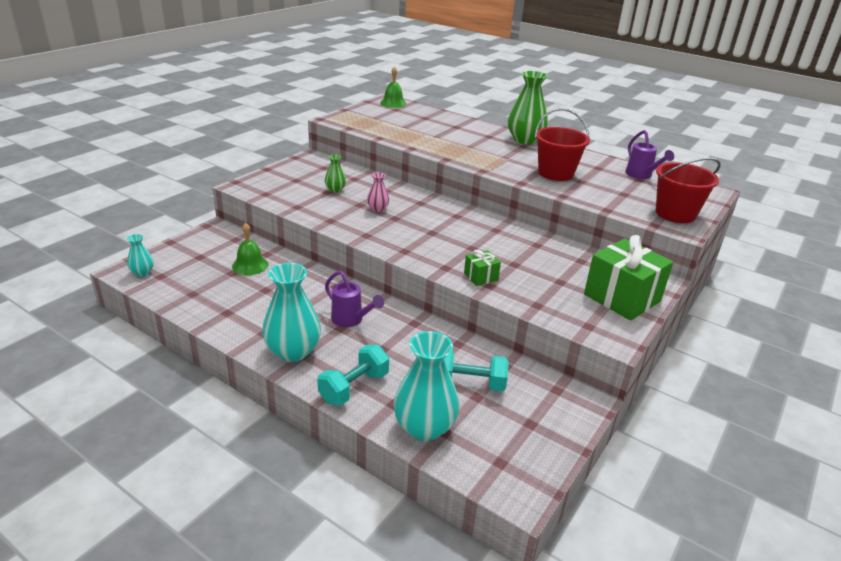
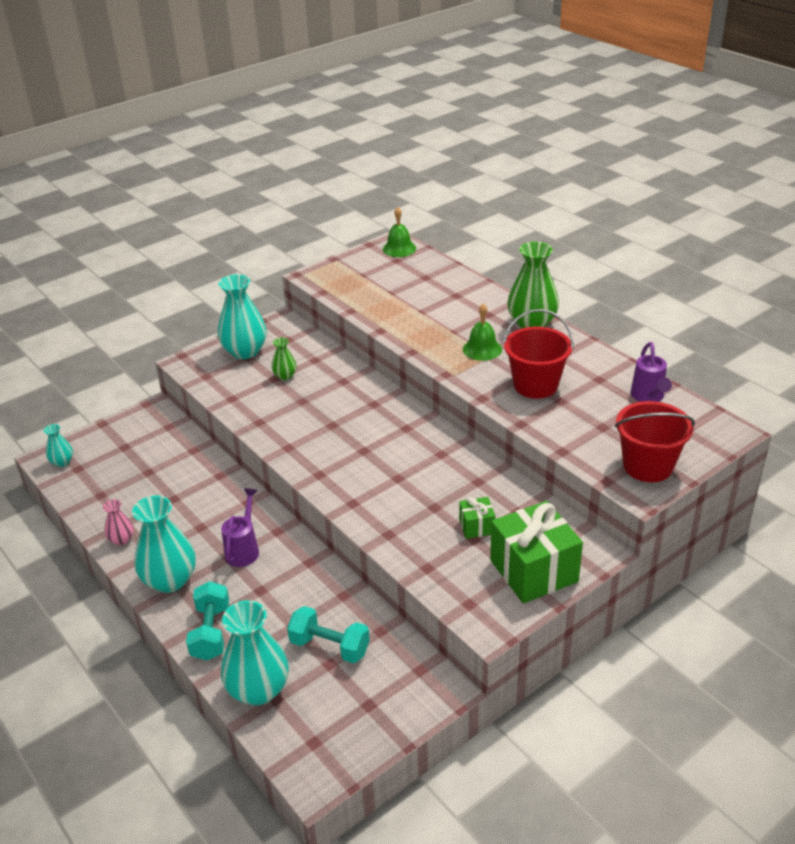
camera: 20 degrees right, 5 degrees up
(250, 265) = (170, 464): green bell -> green bell (482, 349)
(291, 176) = (245, 351): none -> turquoise vase
(350, 320) = (244, 549): purple watering can -> purple watering can turned 135 degrees counterclockwise
(354, 387) = (211, 632): turquoise dumbbell -> turquoise dumbbell turned 60 degrees counterclockwise
(378, 209) = (319, 409): pink vase -> pink vase (121, 539)
(481, 277) = (385, 521): green gift -> green gift (476, 526)

